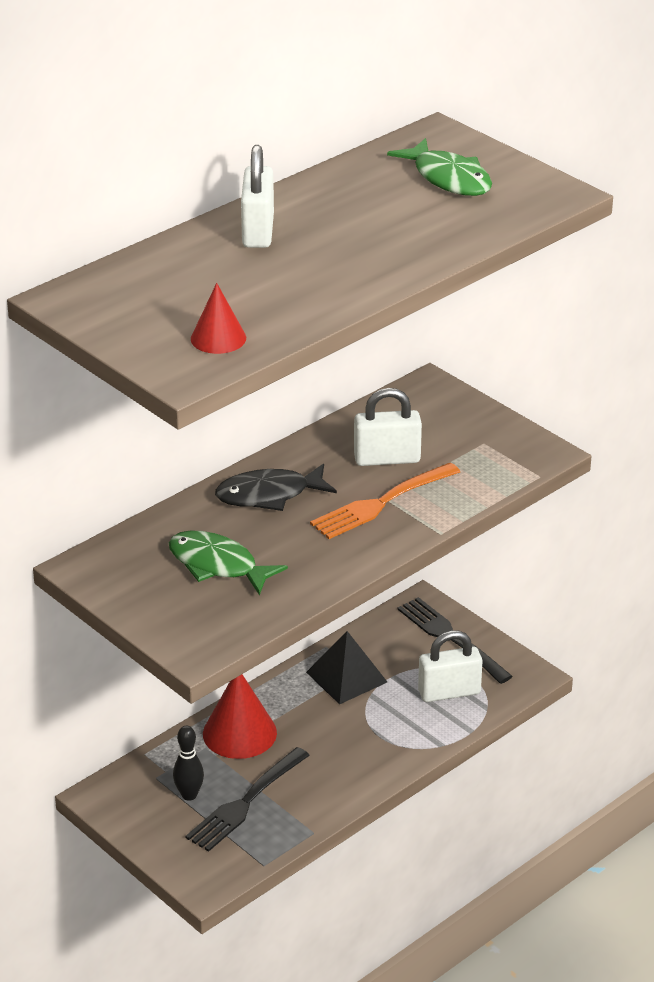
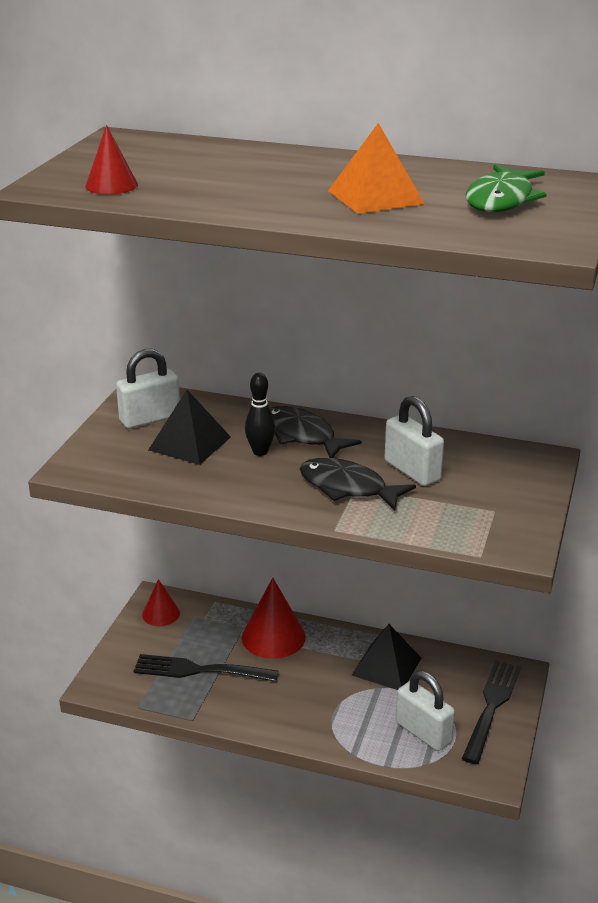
camera: 60 degrees right, 5 degrees down
(129, 800) = (161, 614): none -> red cone
(189, 795) = (187, 639): black bowling pin -> black bowling pin (260, 452)
(217, 565) = (190, 443): green fish -> black pyramid
(258, 231) = (301, 163): white padlock -> white padlock (150, 419)
(382, 502) = (347, 488): orange fork -> black fish
(385, 226) = (375, 197): none -> orange pyramid

